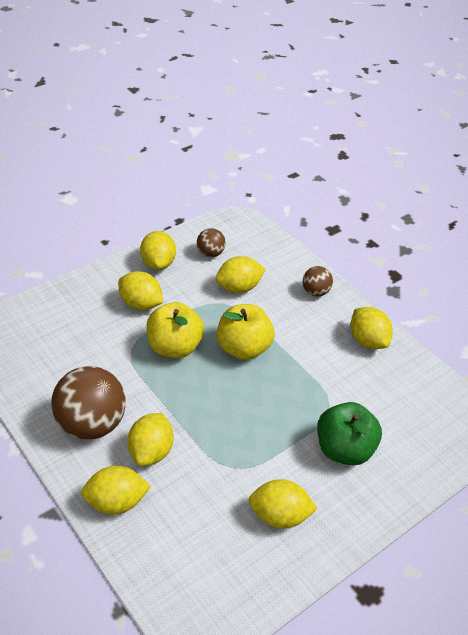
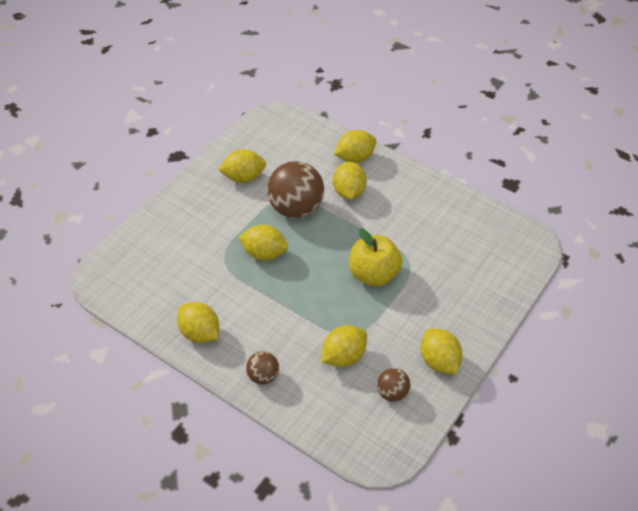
camera: 165 degrees right, 5 degrees up
(91, 424) = (402, 198): brown ball -> brown ball (296, 209)
(141, 304) = (427, 308): yellow lemon -> yellow lemon (264, 253)
(243, 348) = (313, 291): yellow apple -> none
(344, 449) = (206, 230): green apple -> none

